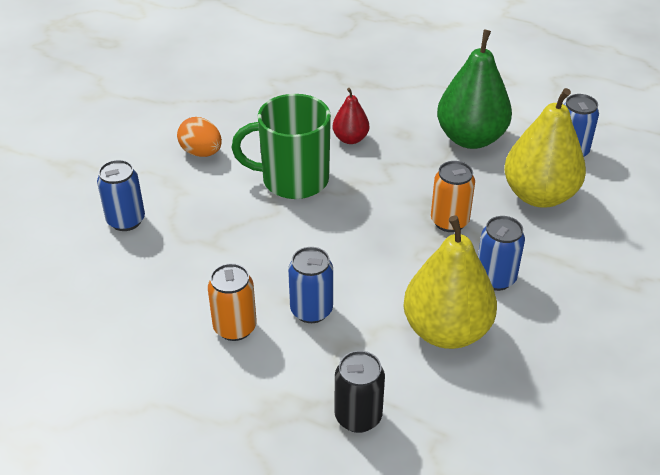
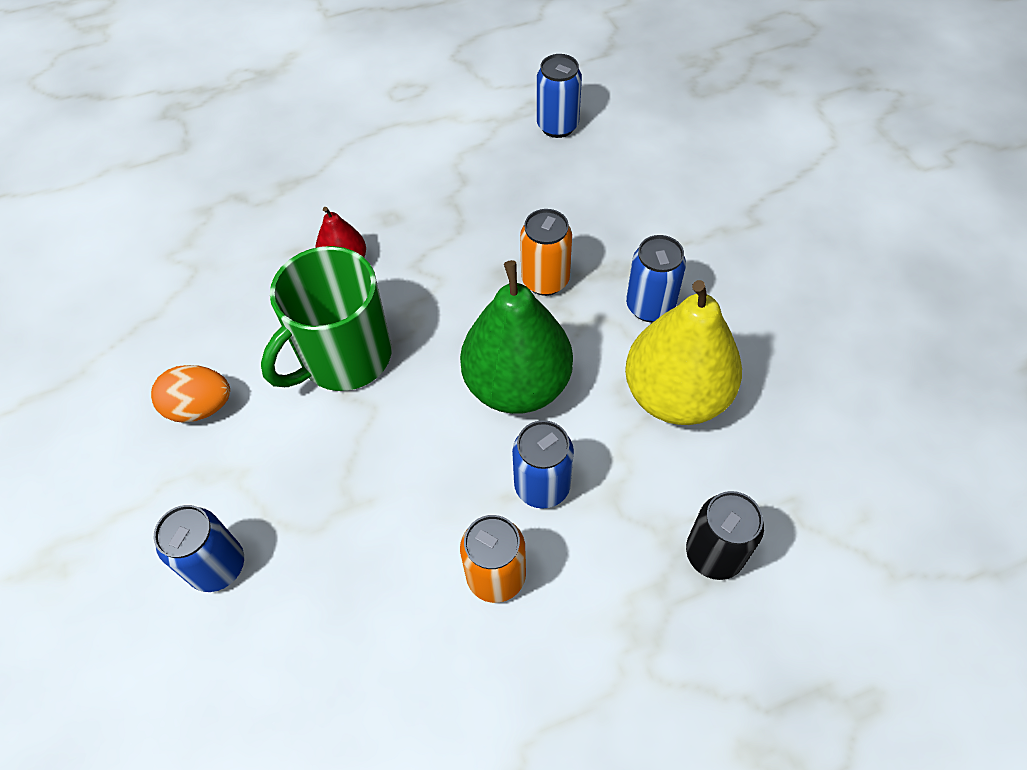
camera: 45 degrees left, 15 degrees up
(471, 138) = (458, 176): green pear -> green pear (517, 385)
(539, 195) = (585, 191): yellow pear -> none

